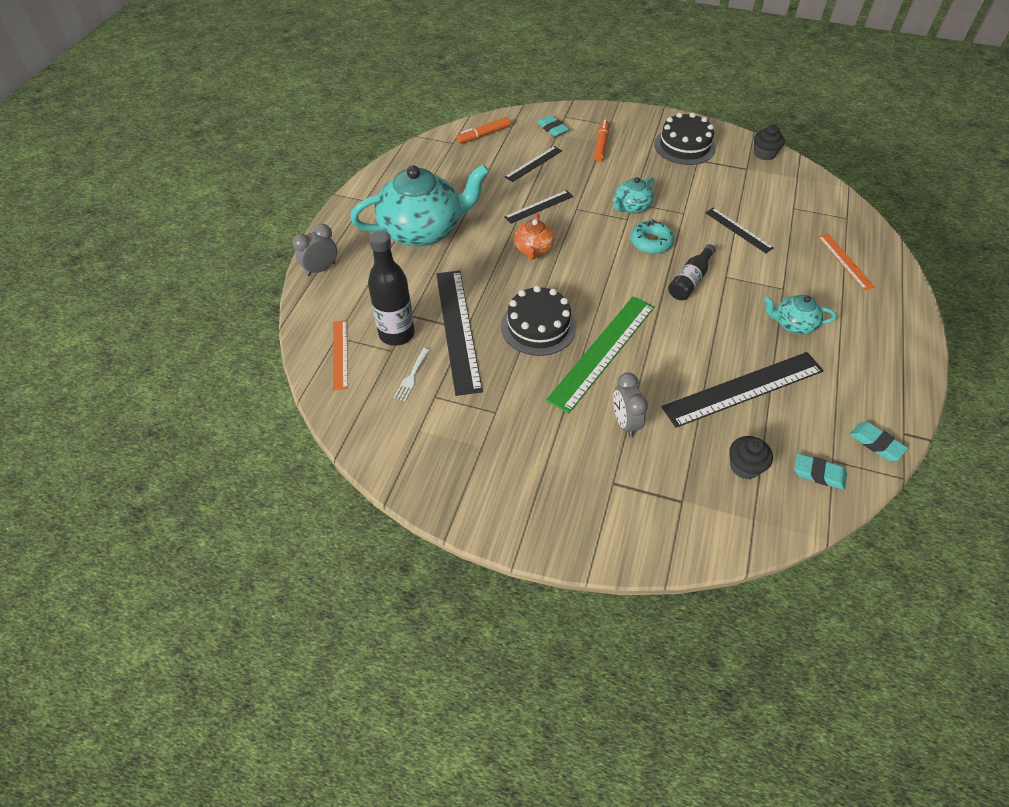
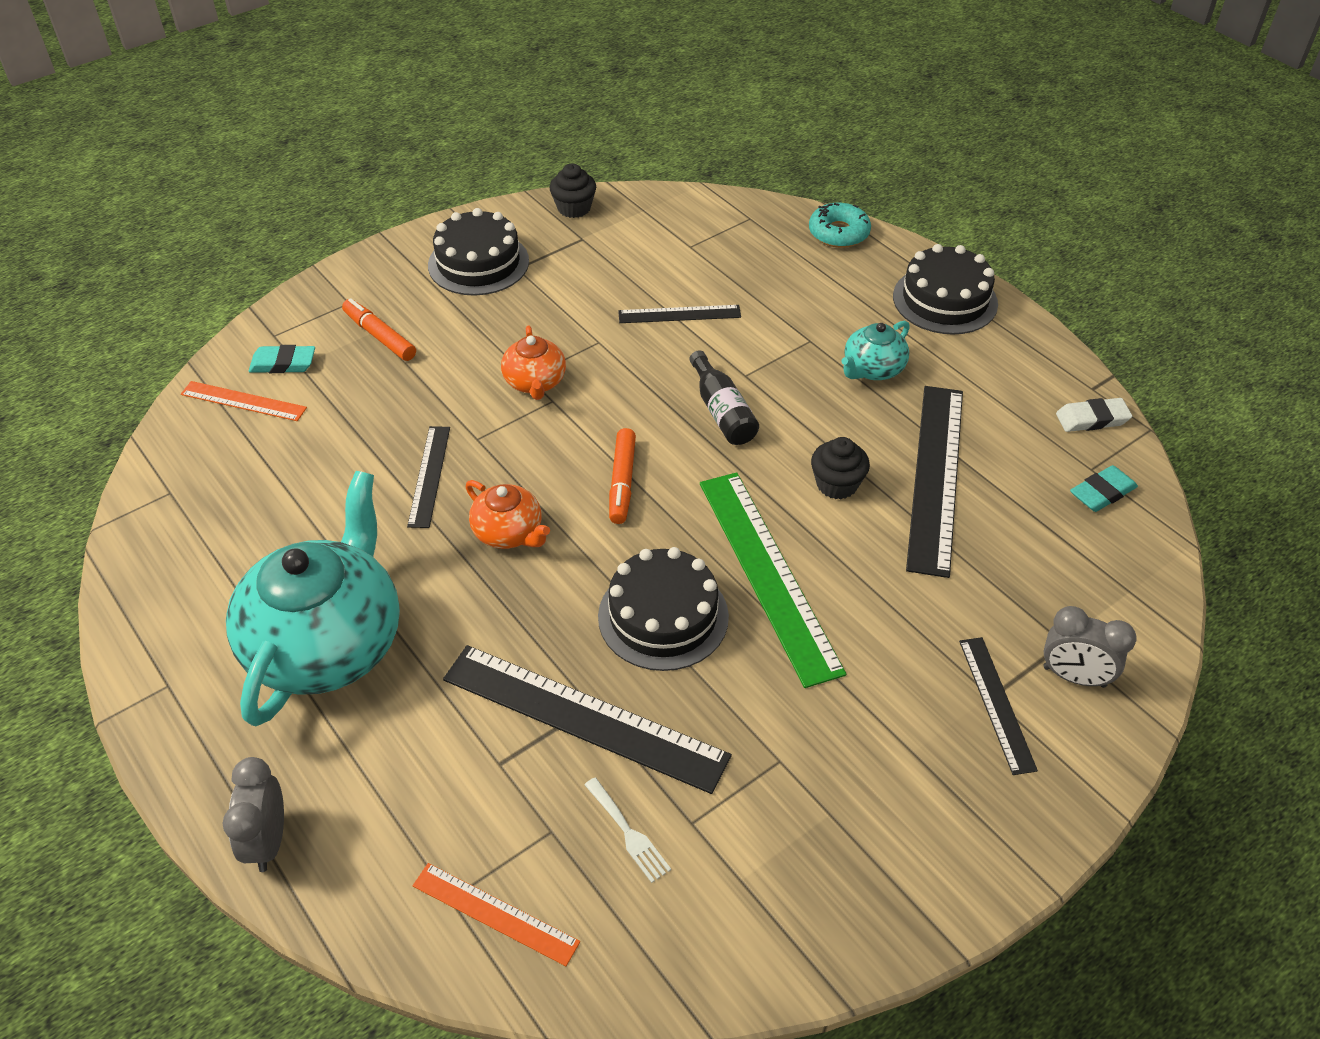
camera: 55 degrees left, 5 degrees down
(396, 334) = (521, 805): black bottle -> none
(483, 135) = (199, 446): orange marker -> orange marker (622, 482)
(533, 164) = (333, 428): black ruler -> black ruler (996, 703)
(625, 422) = (905, 623): grey clock -> grey clock (1074, 676)
(631, 207) = (535, 382): turquoise teapot -> orange teapot
(651, 242) = (619, 405): turquoise donut -> turquoise donut (838, 233)
(744, 466) = (1050, 550): black cupcake -> black cupcake (837, 484)
(845, 261) = (815, 265): orange ruler -> orange ruler (243, 401)
(876, 443) = (1092, 419): turquoise eraser -> white eraser
(891, 329) = (945, 300): none -> black cake

